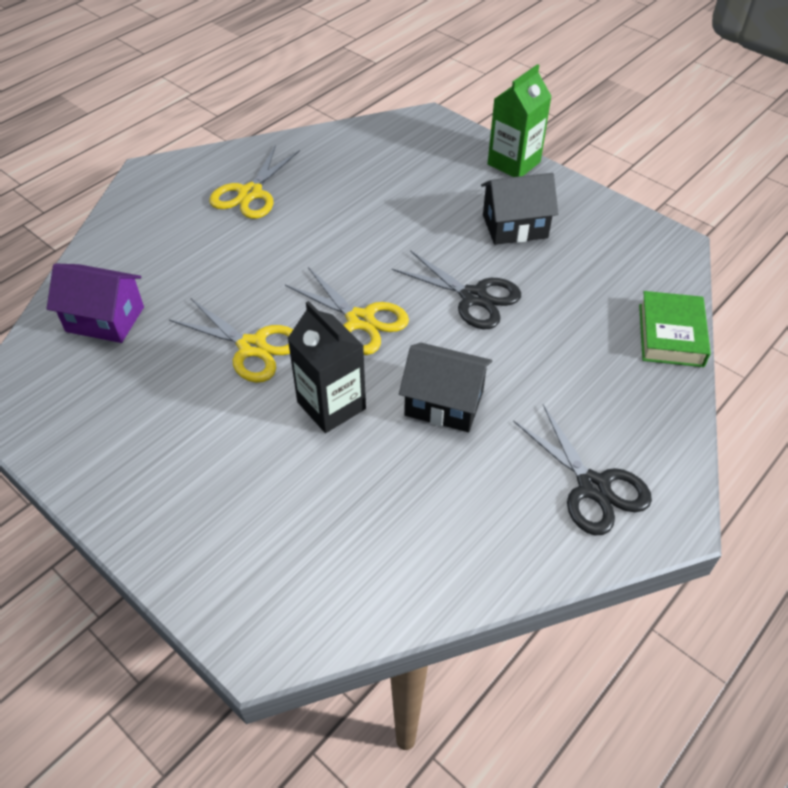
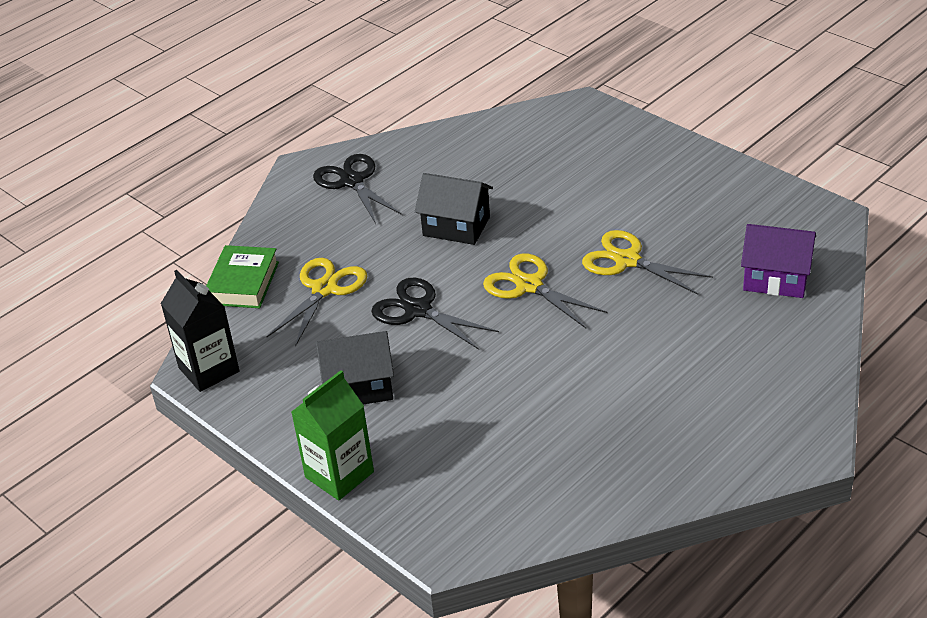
camera: 175 degrees left, 10 degrees down
(250, 193) = (671, 421): yellow scissors -> yellow scissors (324, 289)
(331, 405) = (550, 221): black carton -> black carton (209, 370)

